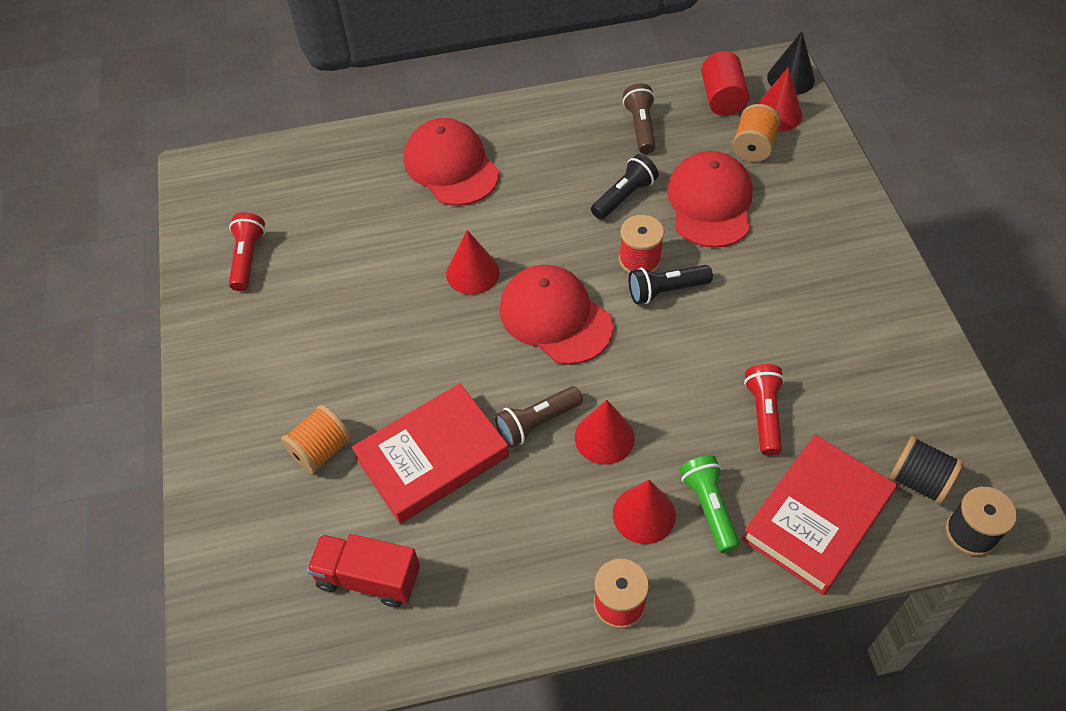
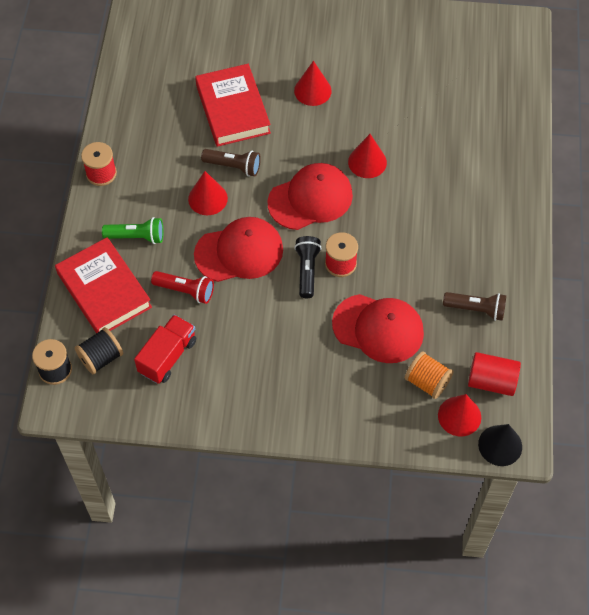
camera: 105 degrees right, 5 degrees up
(248, 259) = (427, 43): red flashlight -> none
(321, 450) = (261, 58): orange spool -> none
(368, 578) = (171, 65): red truck -> red truck (167, 356)
(451, 166) = (475, 173): red cap -> red cap (239, 252)
(537, 423) = (233, 167): brown flashlight -> brown flashlight turned 120 degrees clockwise
(624, 196) = (405, 274): black flashlight -> none
(644, 514) = (148, 202): red cone -> red cone (312, 90)

